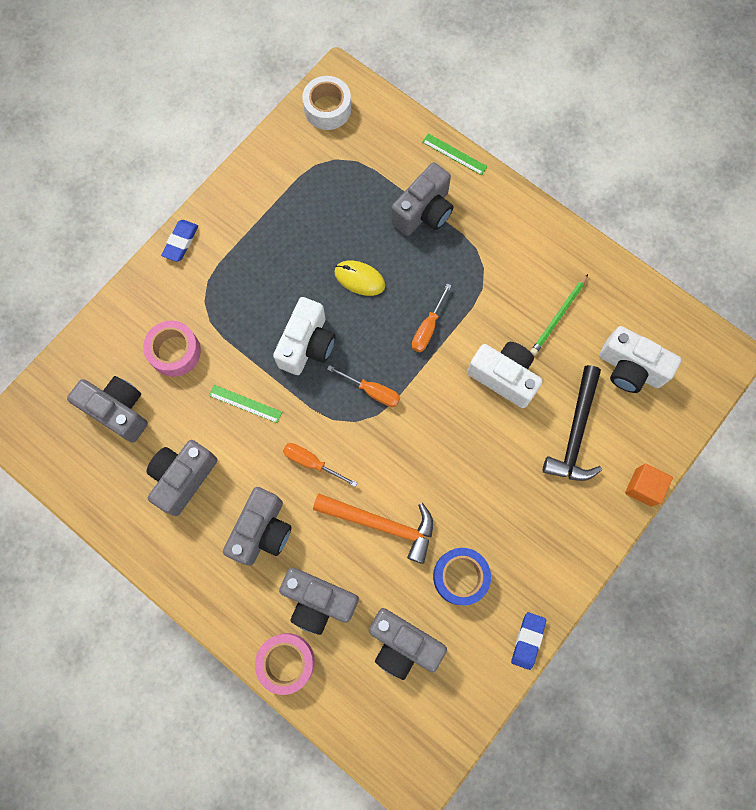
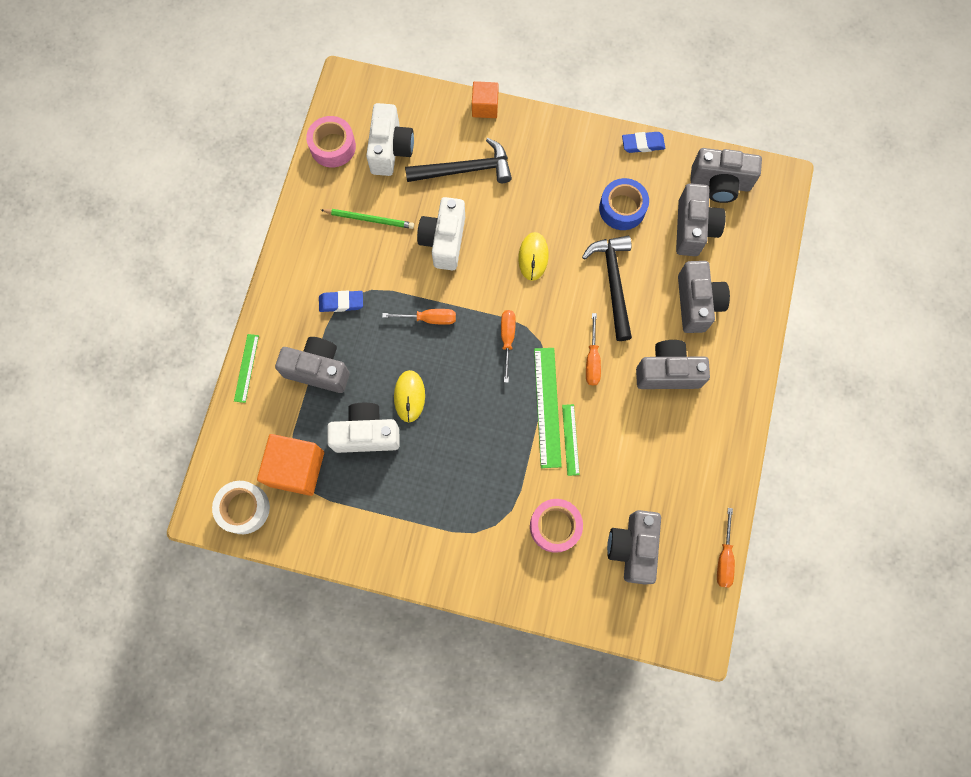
camera: 115 degrees left, 0 degrees up
(62, 490) = (724, 558): none -> orange screwdriver
(181, 242) = (447, 579): blue eraser -> blue eraser (341, 302)
(183, 478) = (659, 459): grey camera -> grey camera (720, 183)
(286, 662) = (754, 306): pink tape -> pink tape (333, 146)
(287, 397) = (547, 407): none -> green ruler
(307, 345) = (492, 412): white camera -> white camera (366, 434)
(341, 161) = (296, 468): none -> orange cube
(381, 524) = (613, 283): orange hammer -> black hammer
(447, 456) = (533, 257): none -> yellow mouse

